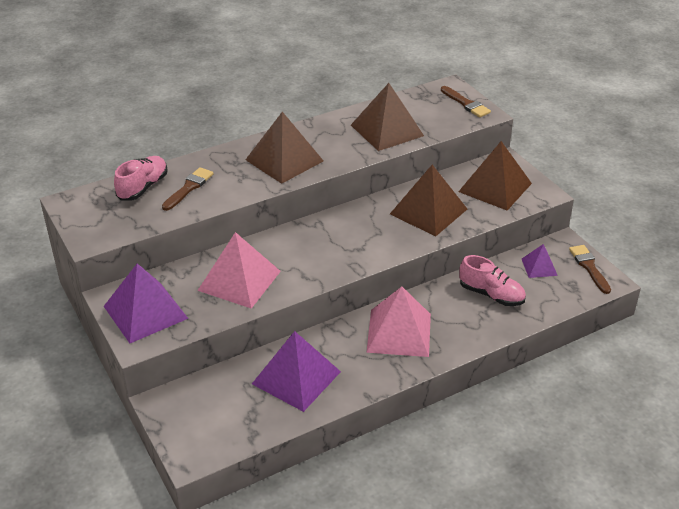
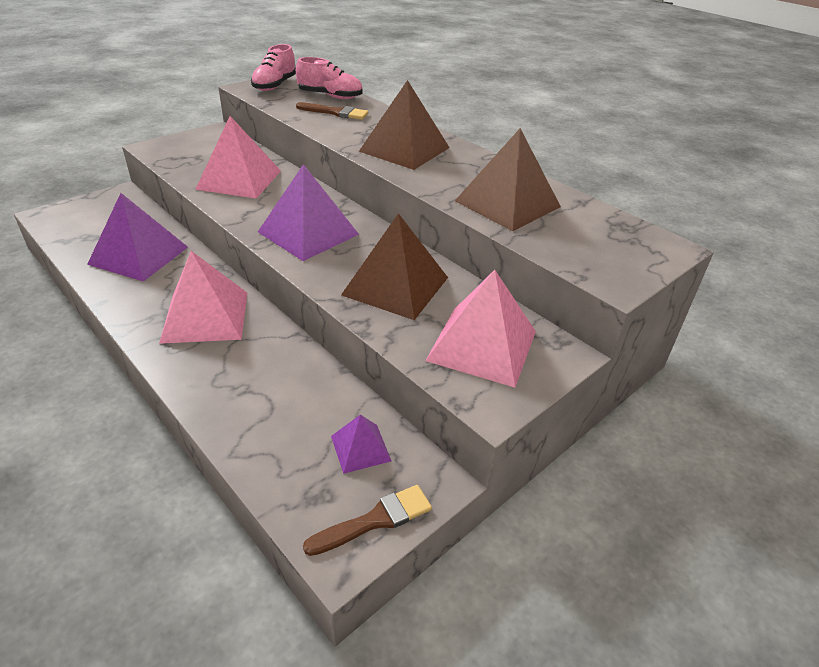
camera: 75 degrees right, 0 degrees up
(145, 312) = (193, 145): purple pyramid -> purple pyramid (308, 233)
(466, 104) = (630, 263): brown brush -> none
(491, 295) = (284, 394): pink shoe -> pink shoe (275, 85)
(495, 187) = (482, 345): brown pyramid -> pink pyramid

